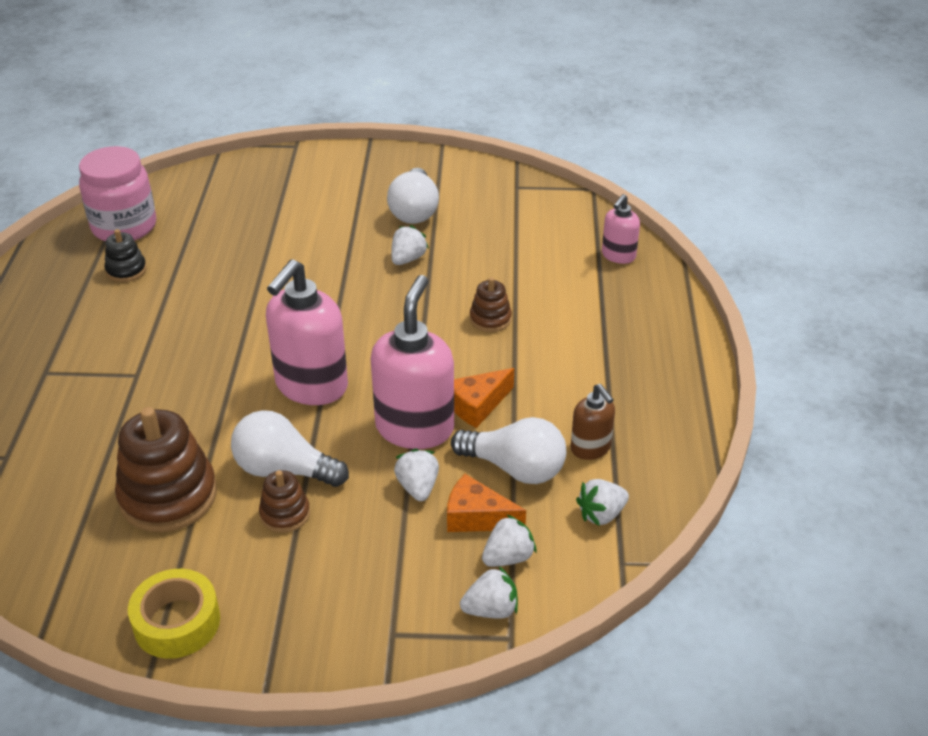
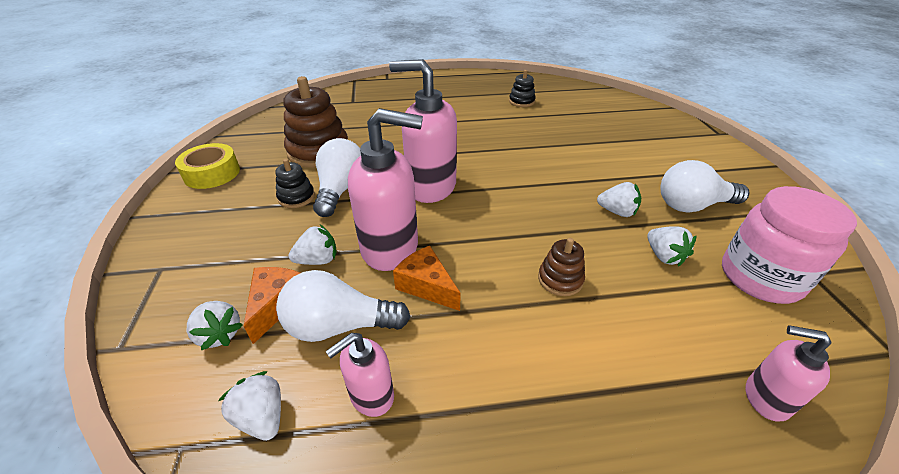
camera: 80 degrees right, 0 degrees up
(124, 227) = (563, 93): pink jar -> pink jar (760, 277)
(285, 514) = (296, 197): brown stacking toy -> black stacking toy
(491, 609) = (159, 329): white strawberry -> white strawberry (664, 256)
(515, 468) = (339, 326): white light bulb -> white light bulb turned 75 degrees clockwise
(590, 448) = (371, 396): brown soap dispenser -> pink soap dispenser

